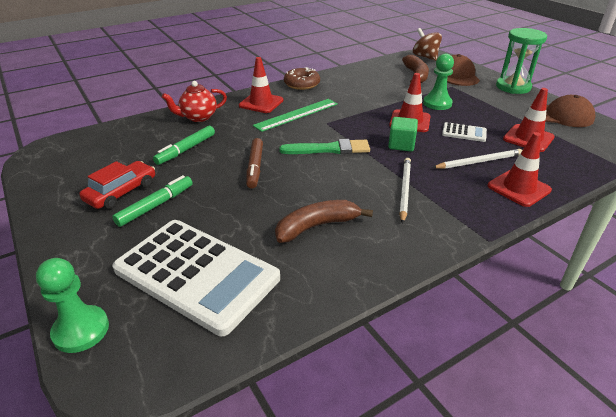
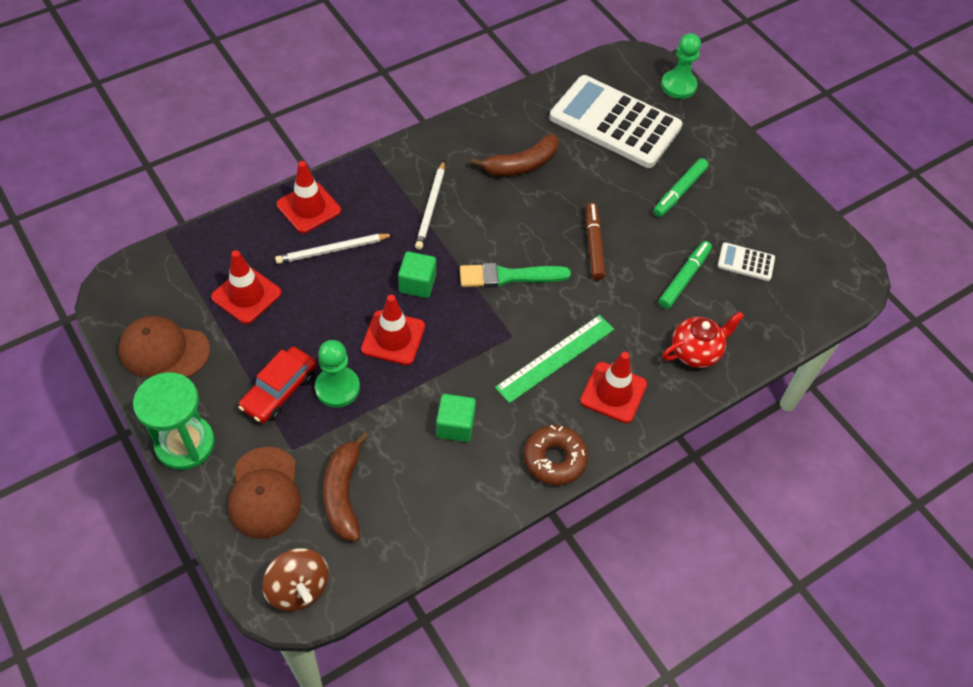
camera: 175 degrees right, 20 degrees up
(121, 192) = (722, 210): red car -> red car (279, 390)
(360, 92) = (455, 426): none -> green cube
(464, 133) = (327, 308): white calculator -> white calculator (746, 262)

